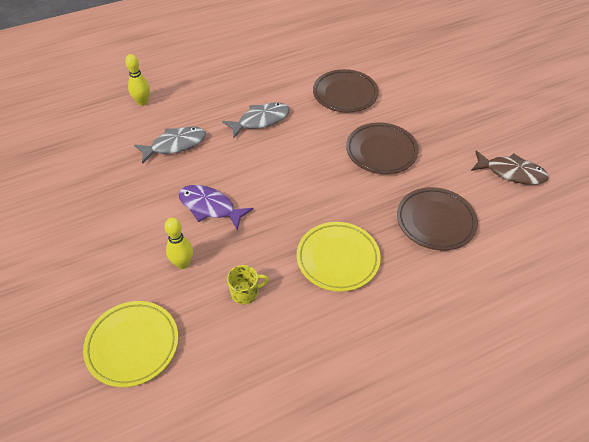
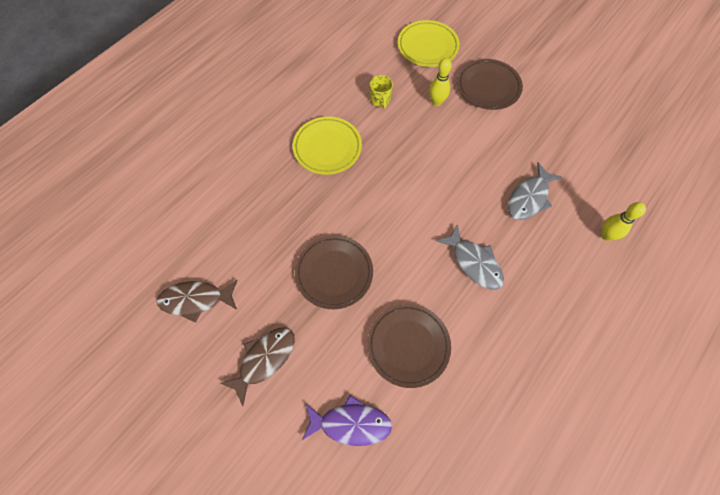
camera: 155 degrees right, 15 degrees up
(210, 207) = (451, 151): purple fish -> purple fish (350, 423)
(245, 293) = (380, 100): yellow mug -> yellow mug turned 60 degrees counterclockwise
(260, 120) = (474, 262): grey fish -> grey fish turned 75 degrees counterclockwise
(435, 221) = (259, 212): brown plate -> brown plate (488, 87)
(458, 120) = (264, 360): none -> brown fish

